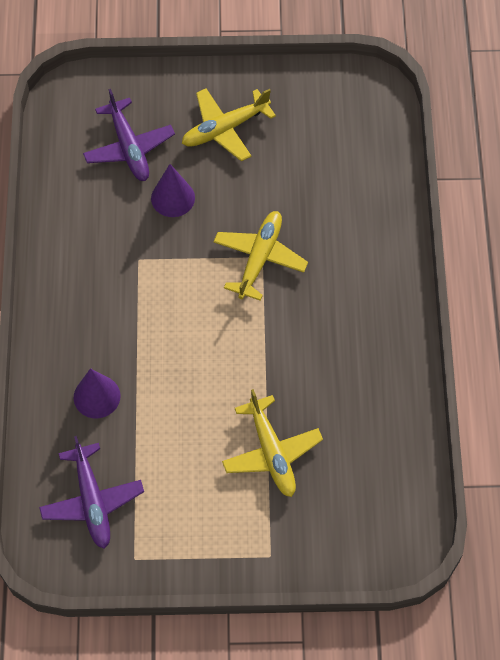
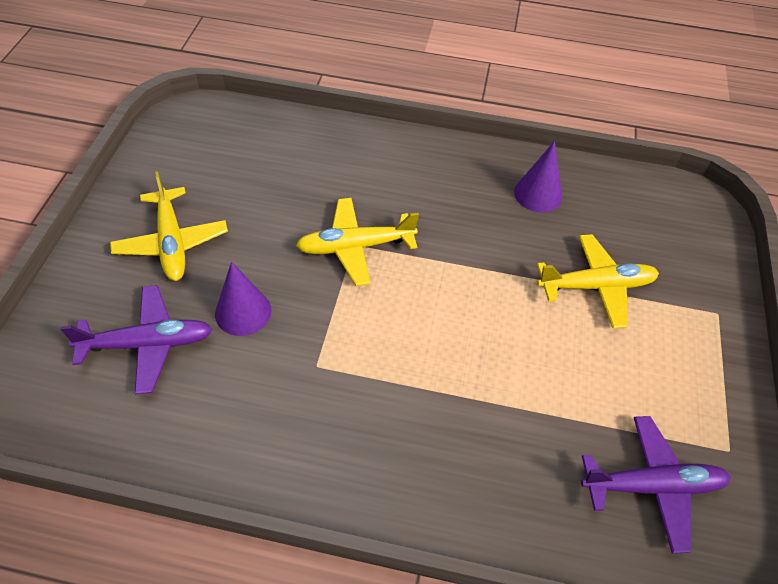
camera: 80 degrees left, 10 degrees down
(97, 396) = (503, 452): purple cone -> purple cone (538, 194)
(259, 258) = (355, 247): yellow plane -> yellow plane turned 45 degrees counterclockwise

